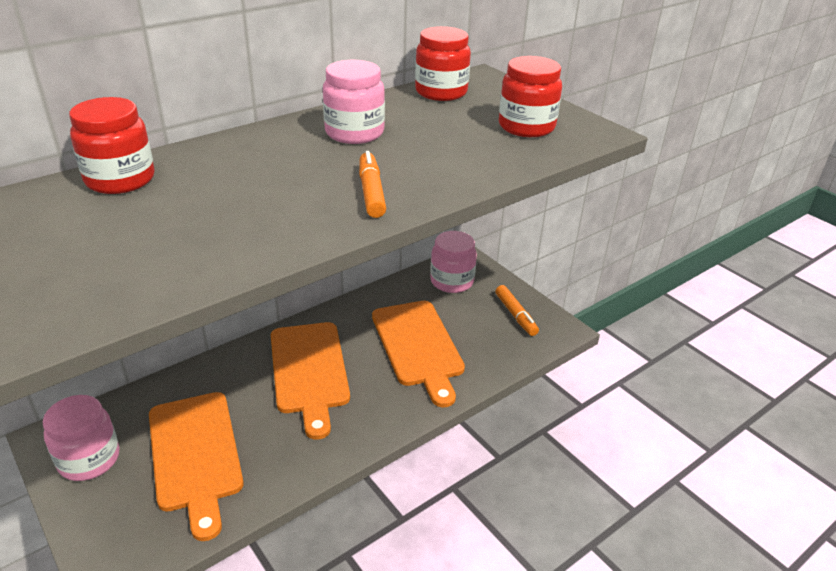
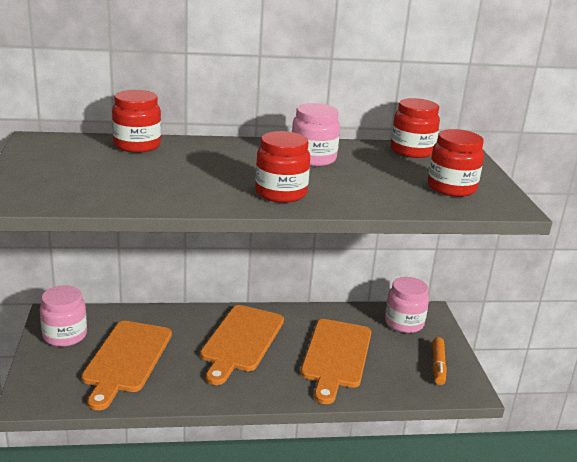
camera: 30 degrees right, 10 degrees down
(371, 192) = (281, 193): orange marker -> red jar

